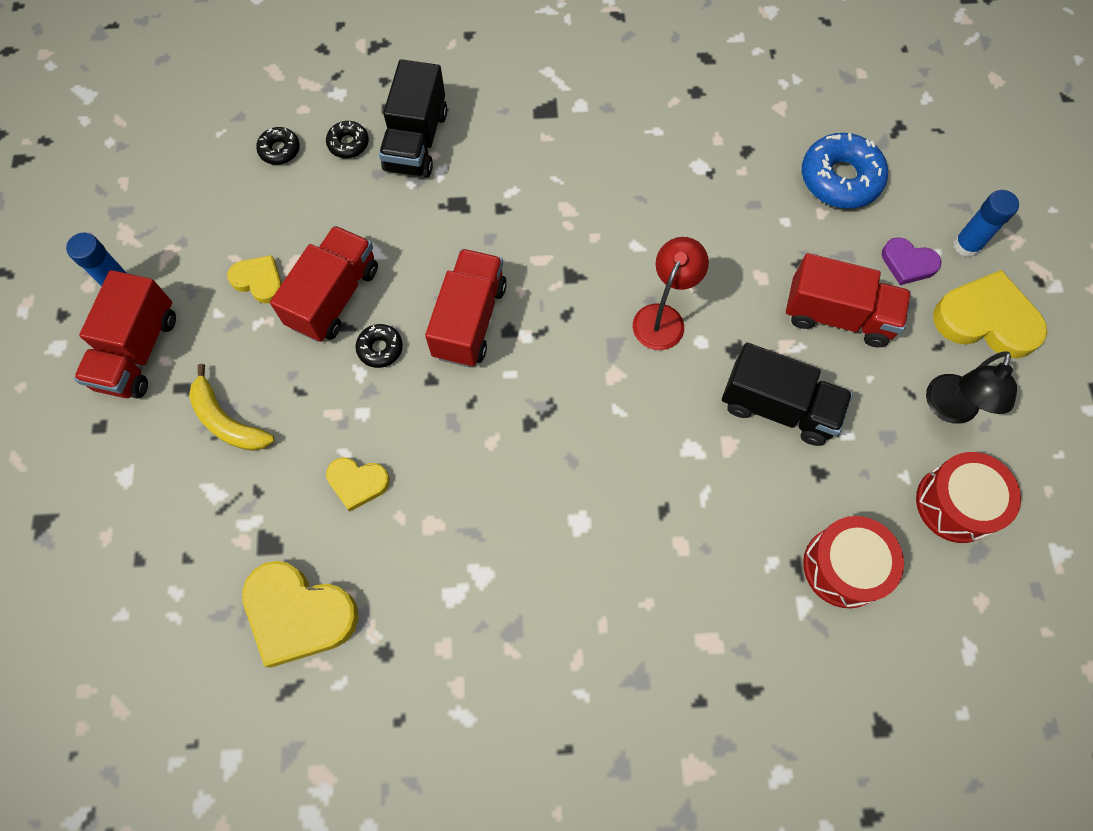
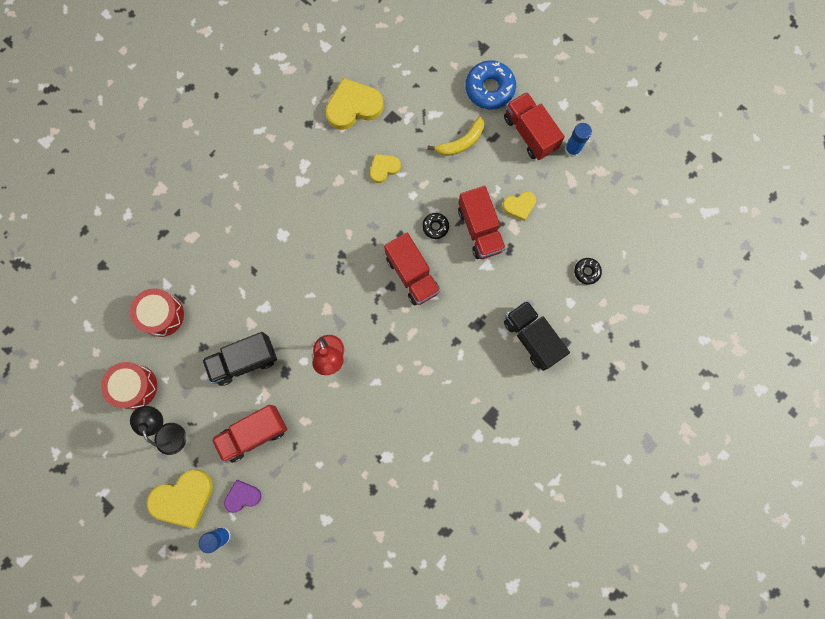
camera: 135 degrees right, 10 degrees up
(227, 421) = (461, 142): yellow banana -> yellow banana turned 150 degrees clockwise
(348, 144) = (560, 305): black donut -> none
(840, 179) = (313, 517): blue donut -> blue donut (489, 89)

